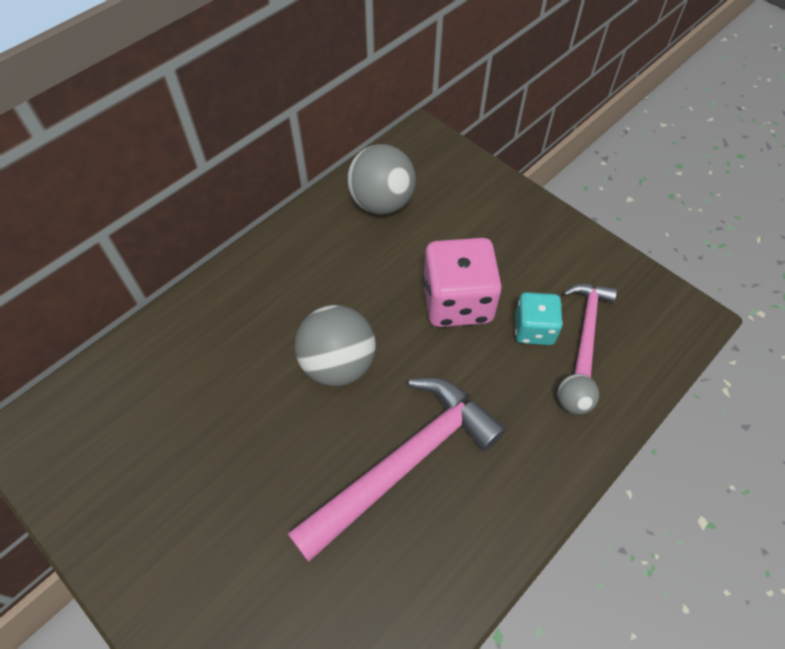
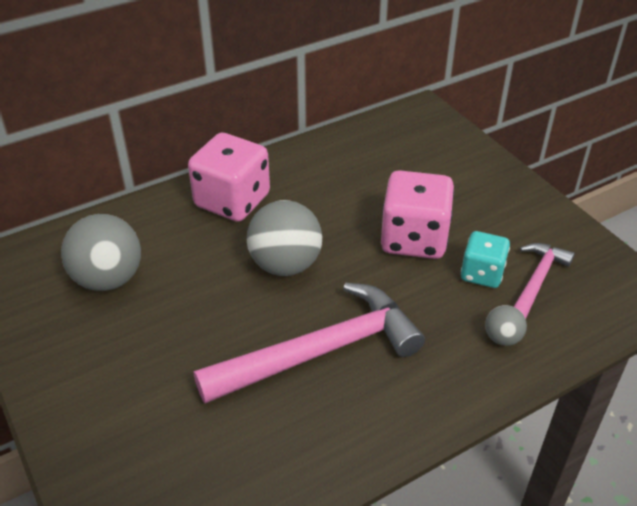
camera: 15 degrees right, 15 degrees down
(259, 294) = (232, 201): none -> pink dice
(382, 203) = (368, 153): grey ball -> grey ball (108, 279)

